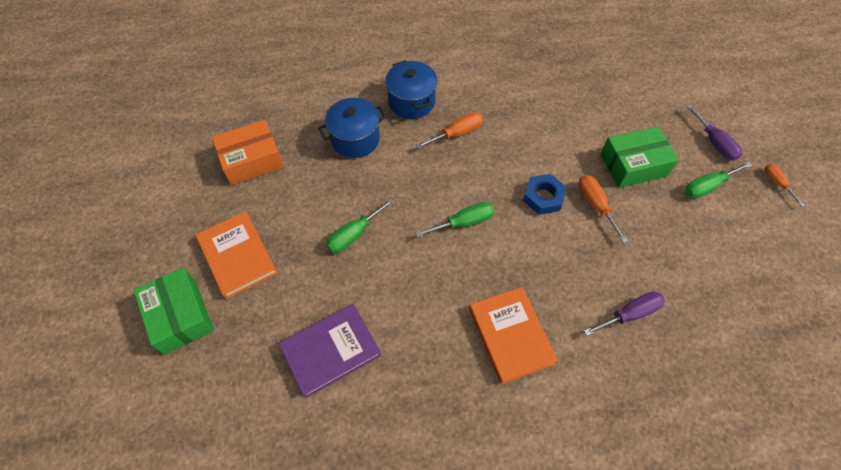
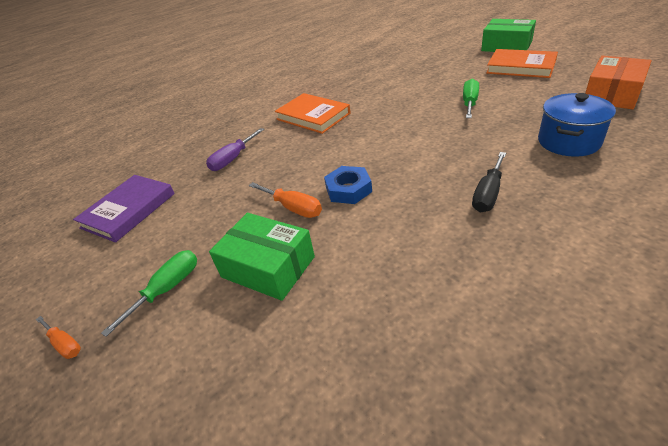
camera: 155 degrees right, 20 degrees down
(331, 351) = (411, 71): purple book -> purple book (128, 210)
(411, 101) = (579, 196): blue pot -> none
(457, 133) = (488, 194): orange screwdriver -> black screwdriver
(464, 222) = (400, 143): green screwdriver -> none
(633, 165) = (268, 267): green box -> green box turned 75 degrees clockwise
(714, 143) = (155, 362): purple screwdriver -> none

